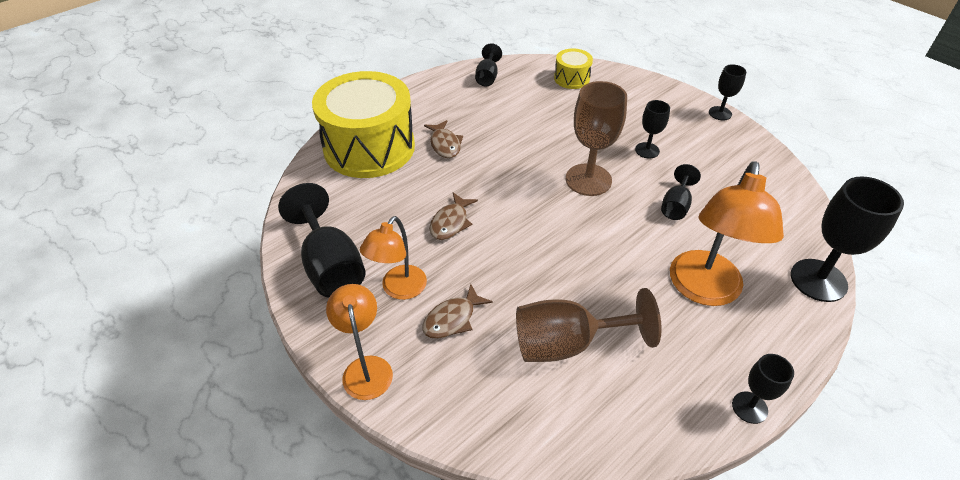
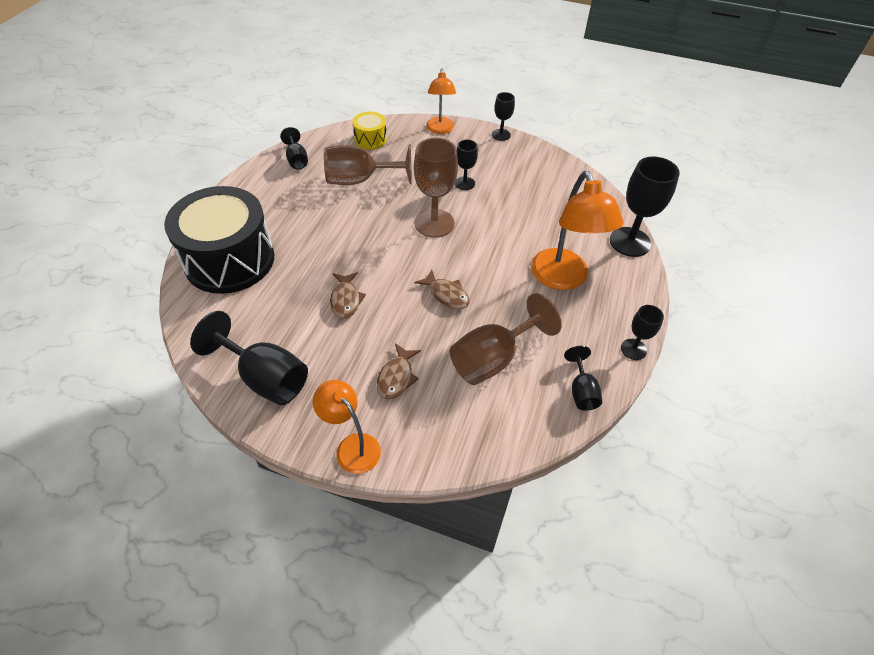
camera: 30 degrees left, 5 degrees up
(369, 147) = (229, 260): yellow drum -> black drum
(399, 289) = (338, 372): orange lamp -> orange lamp (440, 130)
(445, 144) = (297, 234): brown fish -> brown fish (446, 295)
(537, 114) = (360, 180): none -> brown goblet
(676, 205) = (509, 221): black goblet -> black goblet (581, 391)

